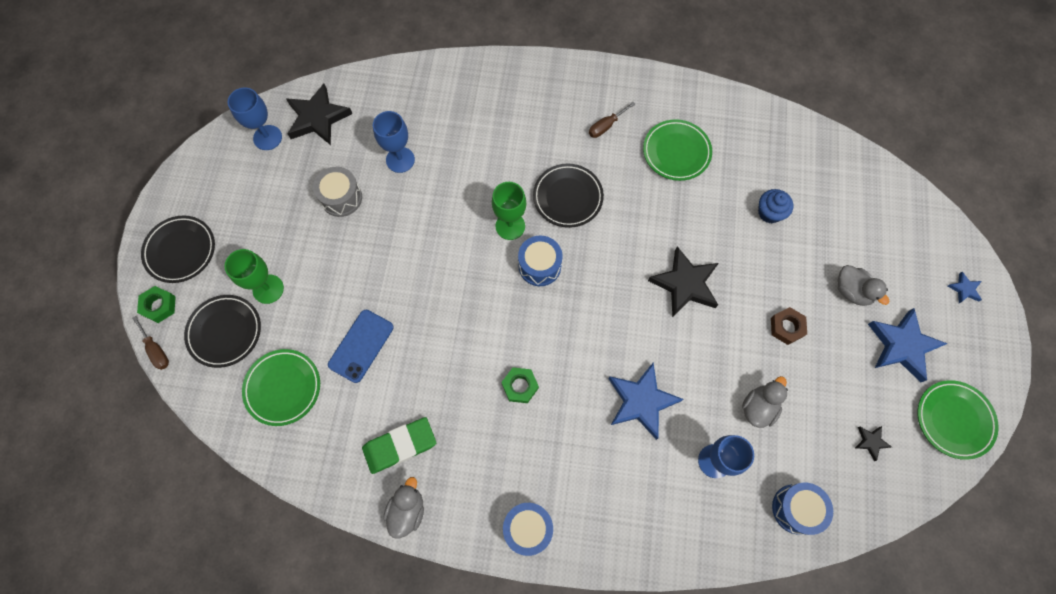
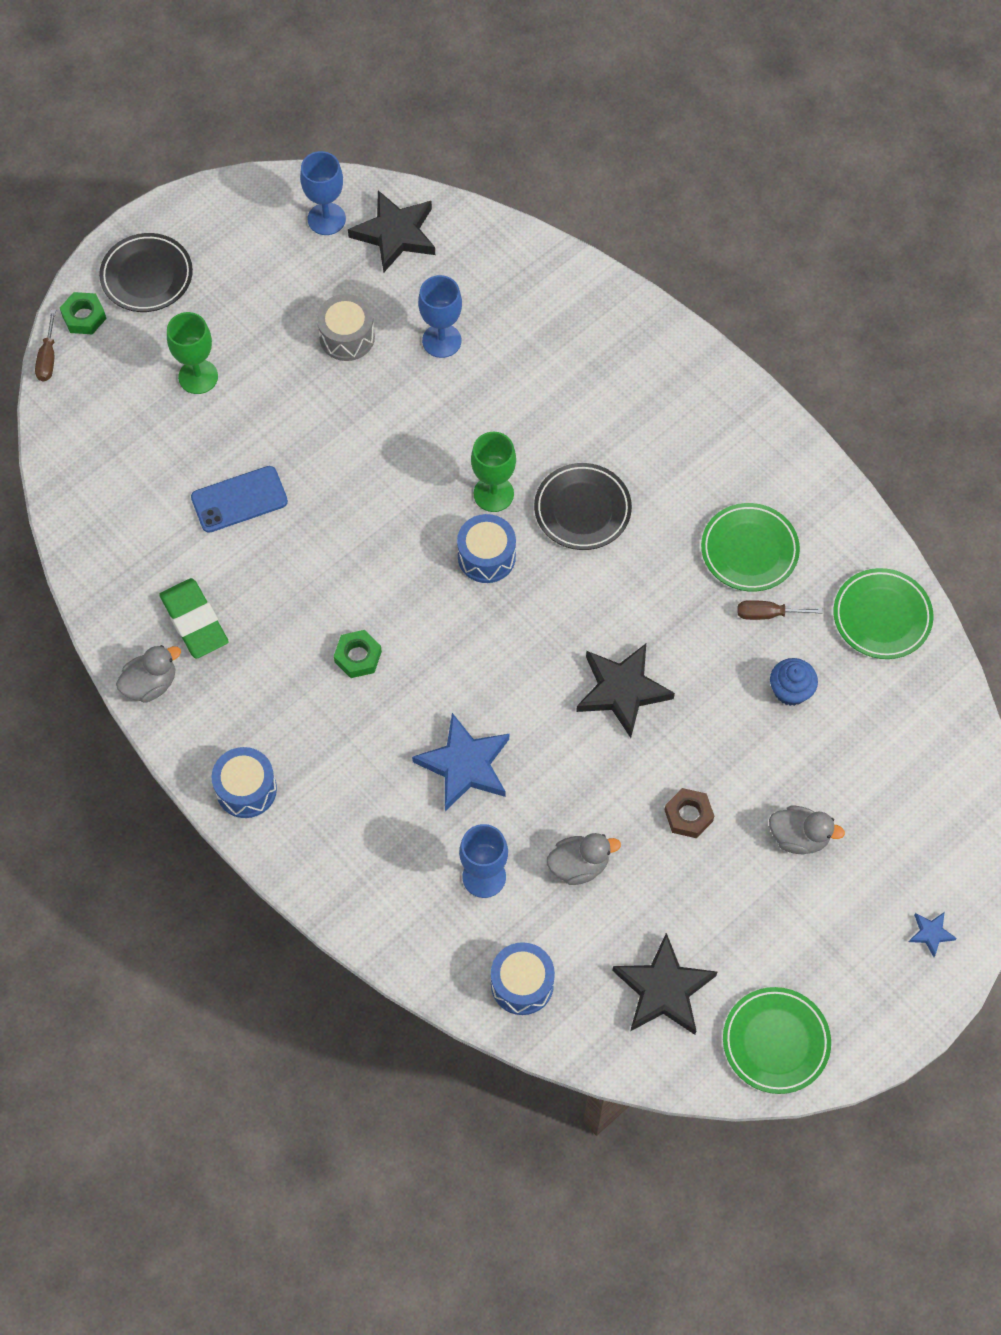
camera: 40 degrees right, 5 degrees down
(225, 332) = (124, 388): black plate -> none
(283, 388) = (133, 483): green plate -> green plate (882, 616)
(400, 446) = (194, 621): green eraser -> green eraser turned 45 degrees clockwise
(606, 126) = (698, 465): brown screwdriver -> brown screwdriver (767, 614)
(852, 291) = (799, 837): grey duck -> grey duck turned 75 degrees counterclockwise
(871, 442) = (664, 989): black star -> black star, size x2.18
(902, 346) = (796, 931): blue star -> none

